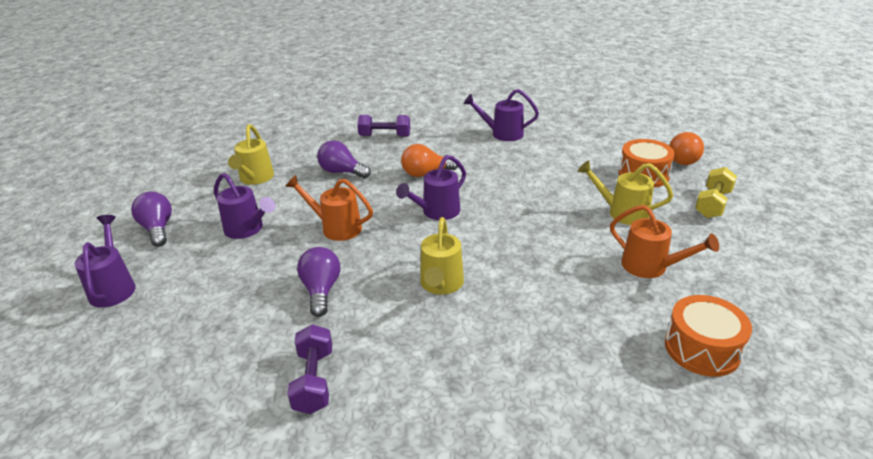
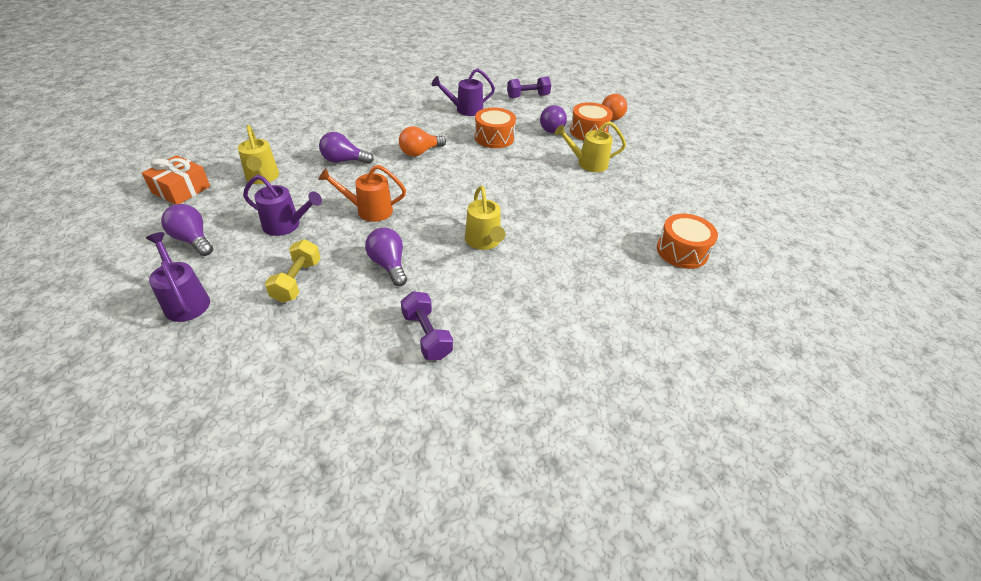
camera: 25 degrees left, 10 degrees up
(178, 179) = (181, 189): none -> orange gift
(385, 136) = (364, 123): purple dumbbell -> purple dumbbell (528, 96)
(436, 212) = (447, 184): purple watering can -> none
(519, 168) = (494, 137): none -> orange drum
(597, 165) = (552, 128): none -> purple light bulb
(651, 267) = (625, 201): orange watering can -> none
(712, 204) = (644, 148): yellow dumbbell -> yellow dumbbell (297, 281)

